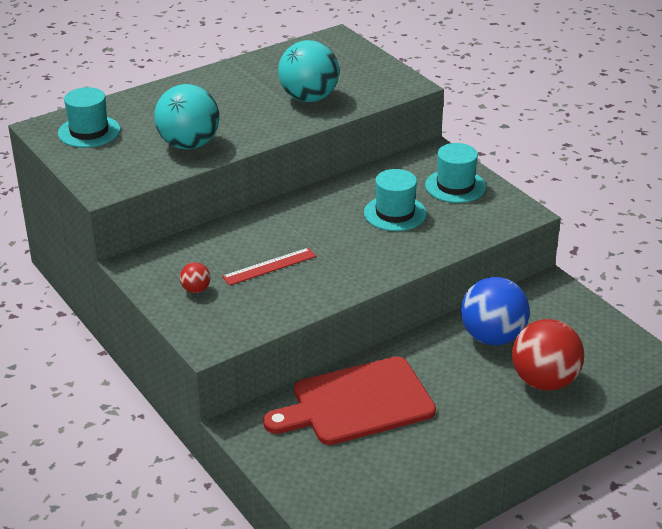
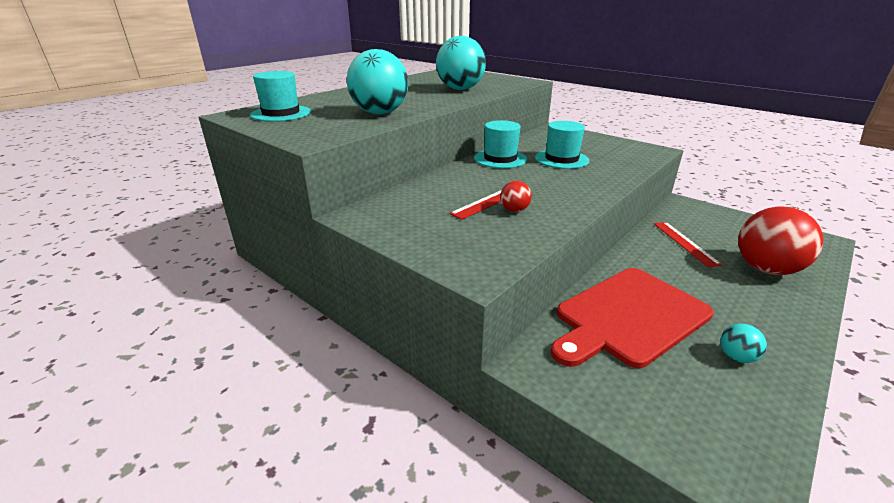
camera: 15 degrees left, 5 degrees down
(196, 289) = (430, 227): red ball -> red ball (514, 210)
(416, 452) = (736, 357): none -> turquoise ball
(455, 186) = (588, 142): turquoise hat -> turquoise hat (500, 159)
(492, 337) = (685, 243): blue ball -> red ruler

